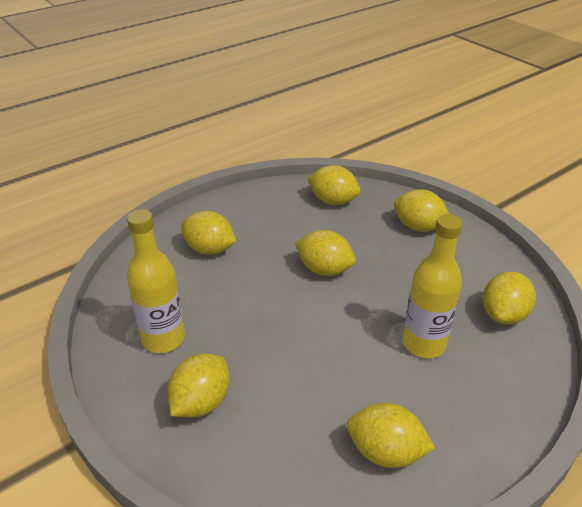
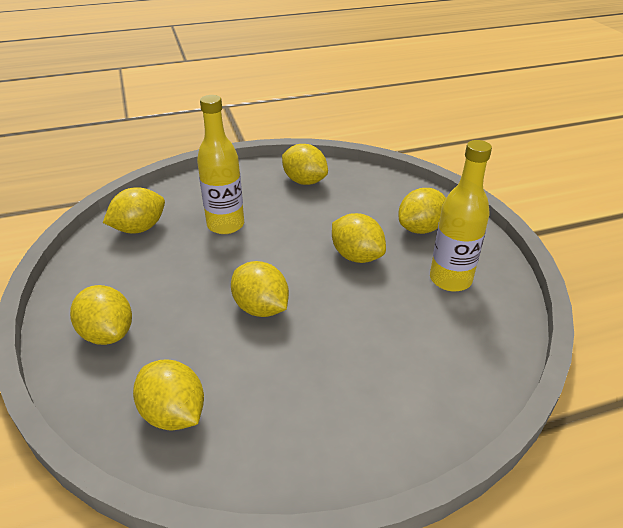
camera: 160 degrees left, 0 degrees up
(209, 249) = (386, 373): yellow lemon -> yellow lemon (356, 256)

